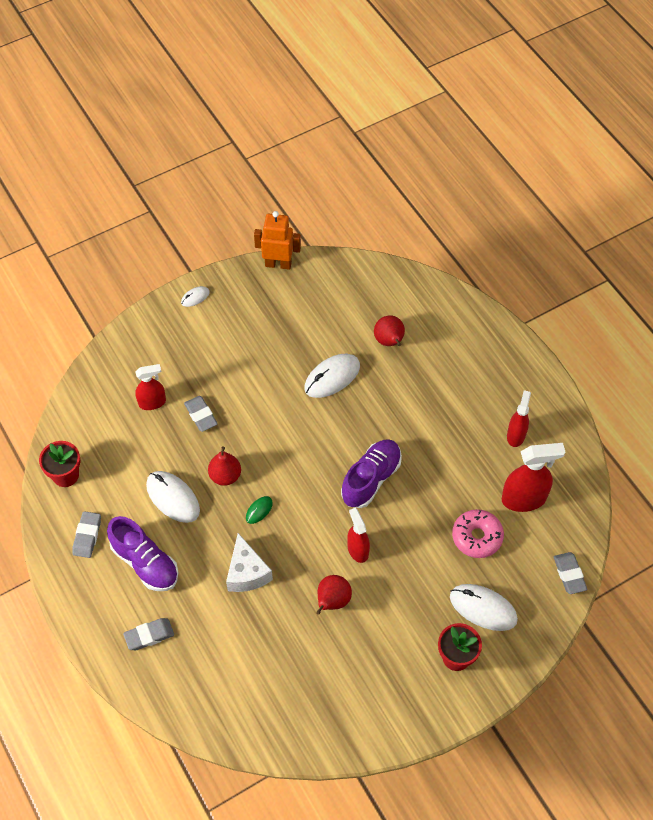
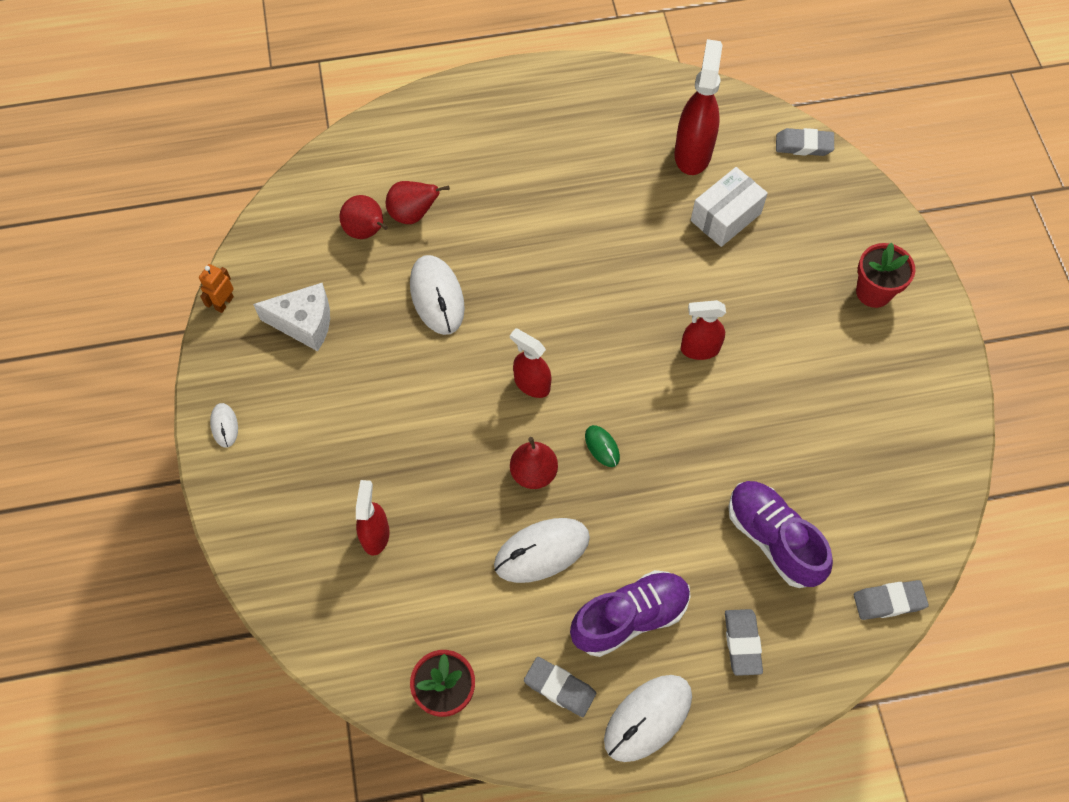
camera: 70 degrees left, 5 degrees up
(201, 415) = (425, 476): grey eraser -> grey eraser (888, 601)
(247, 572) = (688, 489): white cheese -> white cheese (304, 323)
(278, 264) = (224, 303): orange robot -> orange robot, size x0.56
(332, 601) = (761, 401): red pear -> red pear (367, 231)
(371, 479) = (605, 301): purple shoe -> purple shoe (773, 539)
(477, 537) = (725, 217): pink donut -> white box
(483, 608) = (819, 243): white mouse -> white mouse (648, 718)
(516, 435) = (605, 130): red spray bottle -> red spray bottle (531, 384)

